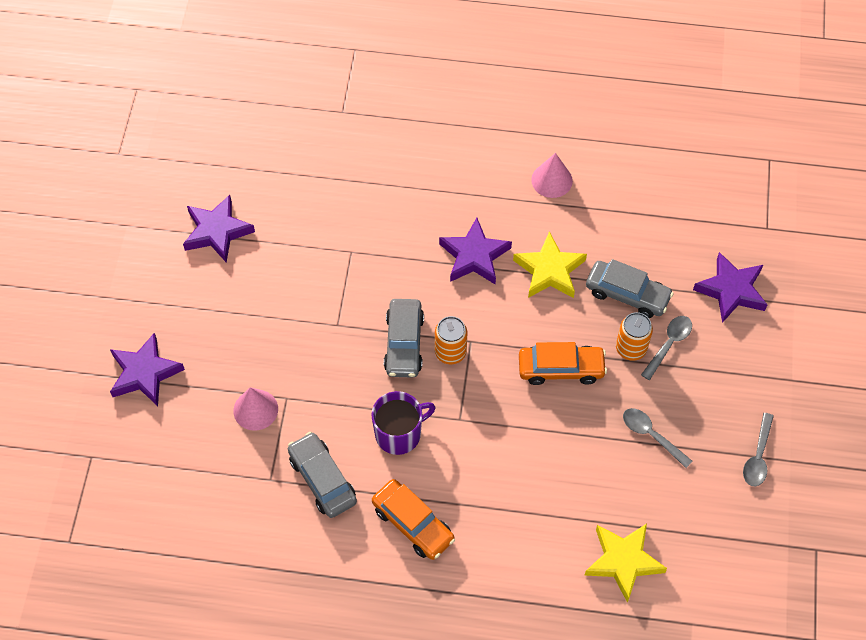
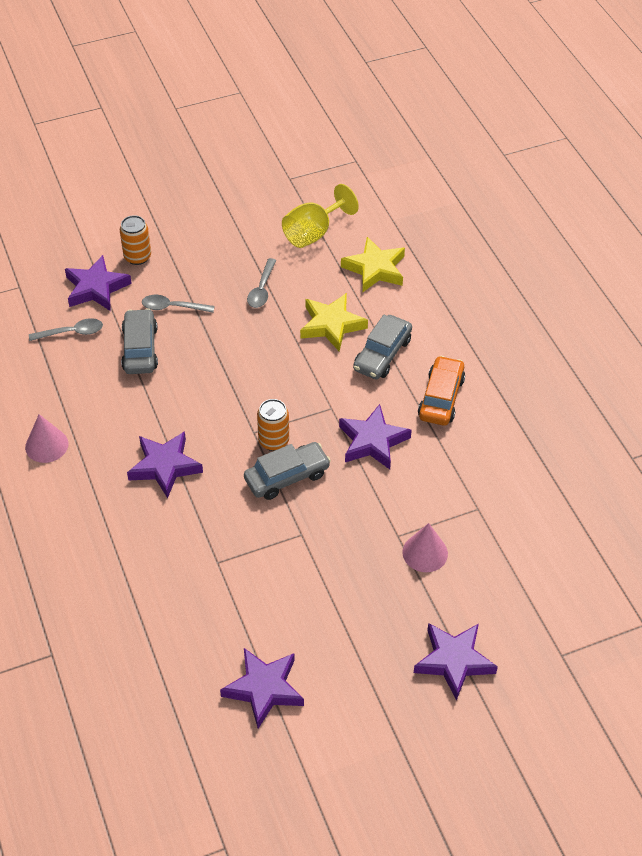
camera: 120 degrees left, 10 degrees down
(322, 479) = (450, 473): grey car -> grey car (382, 354)
(399, 433) = (372, 441): purple mug -> purple star
(549, 270) = (147, 408): yellow star -> yellow star (331, 325)
(561, 369) = (240, 363): orange car -> none
(631, 348) = (192, 328): orange can -> orange can (137, 257)
(711, 528) = (313, 233): none -> yellow goblet
(758, 456) = (237, 228): grey spoon -> grey spoon (71, 332)

